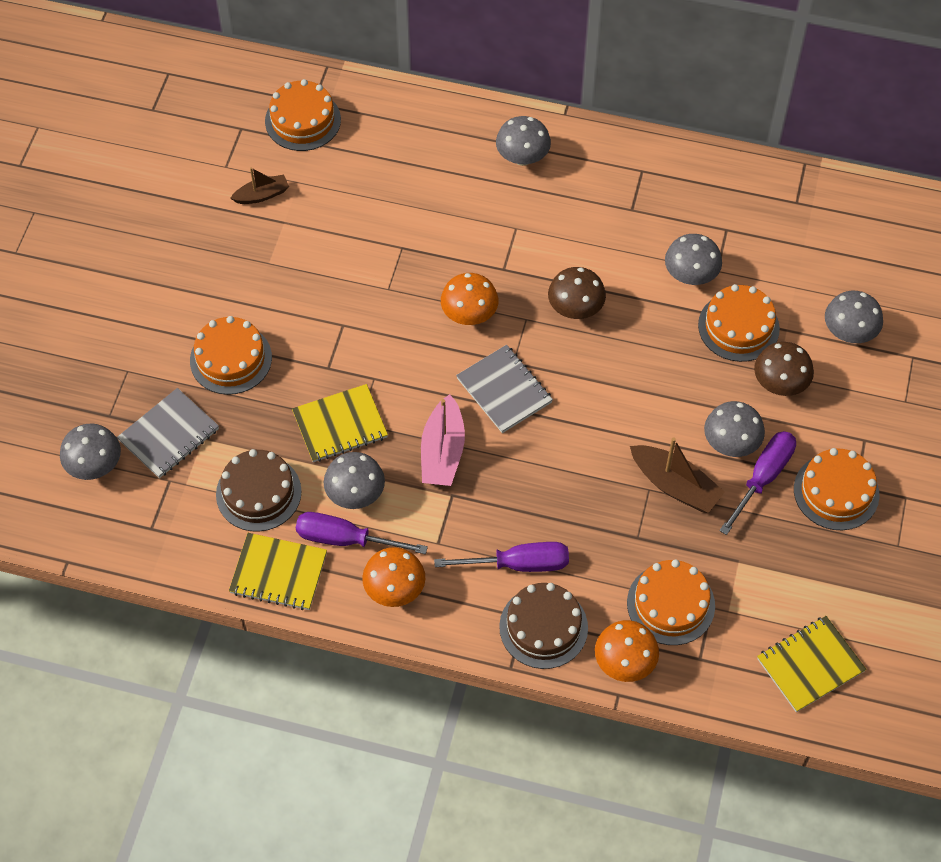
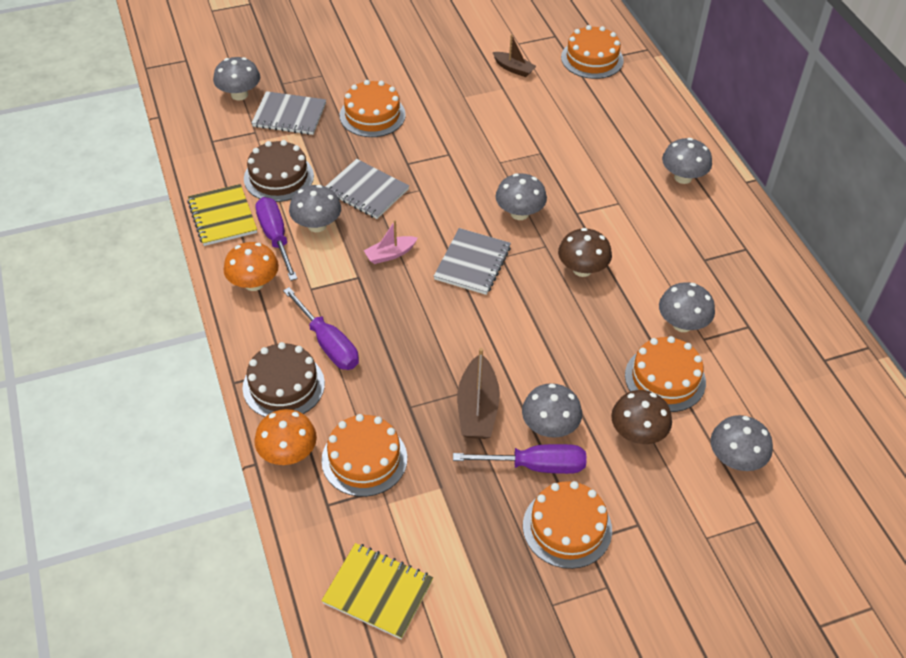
camera: 55 degrees right, 10 degrees down
(340, 425) = (366, 191): yellow notebook -> grey notebook
(442, 452) = (390, 254): pink boat -> pink boat, size x0.62
(469, 314) = (519, 213): orange mushroom -> grey mushroom

